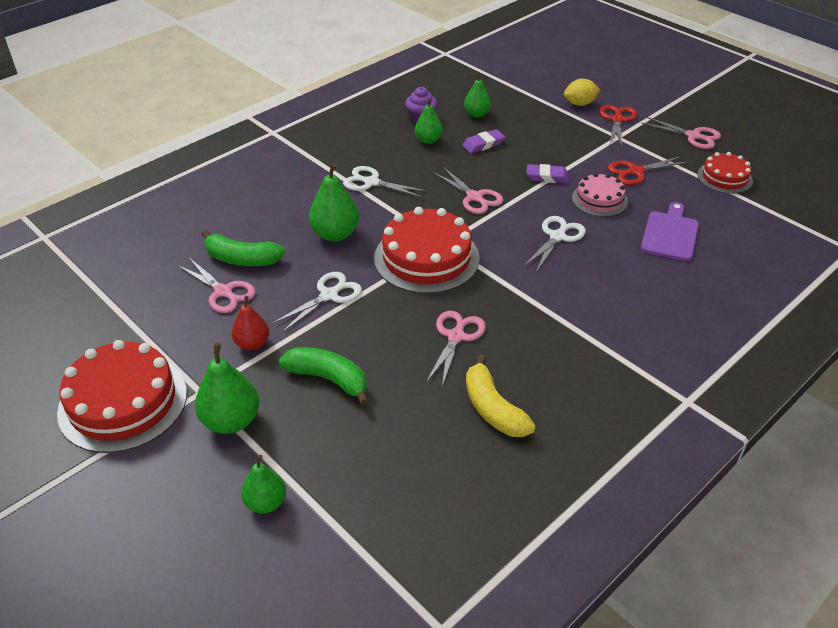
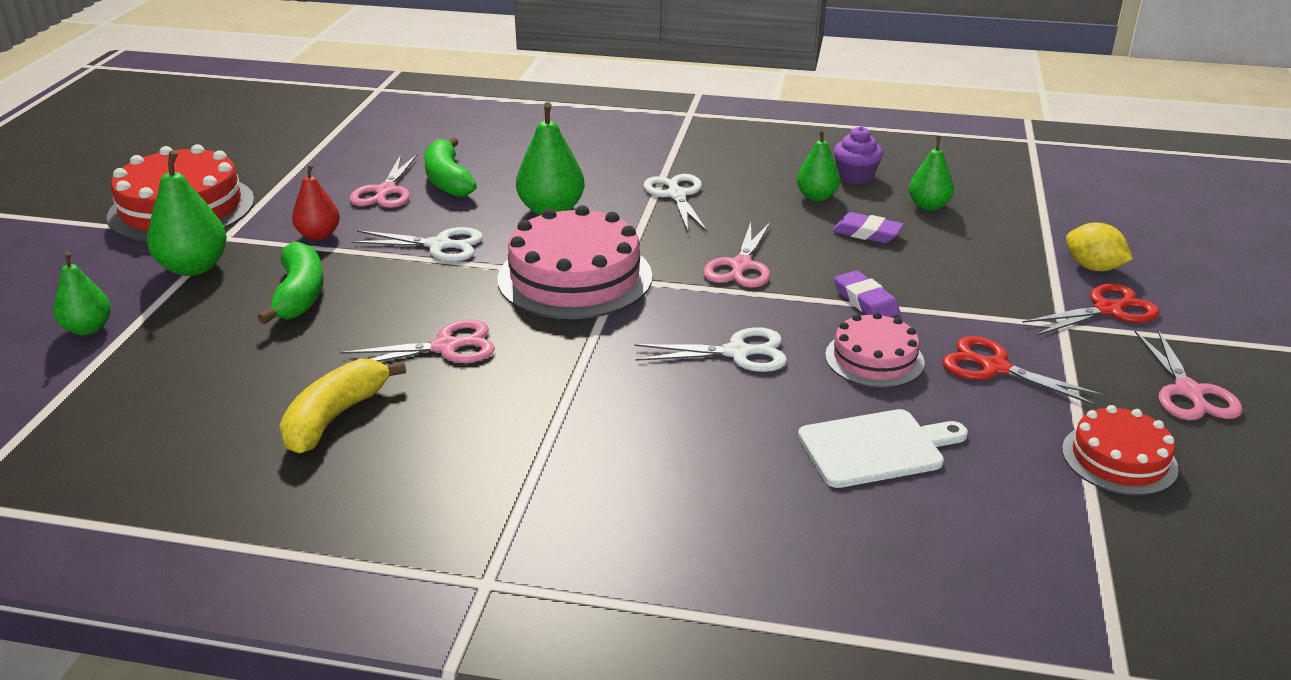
camera: 55 degrees right, 10 degrees down
(426, 258) = (575, 277): red cake -> pink cake
(670, 234) = (876, 448): purple cutting board -> white cutting board

